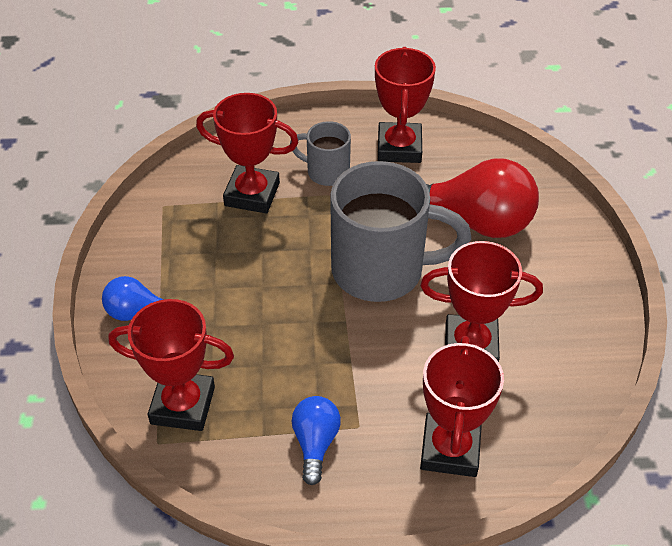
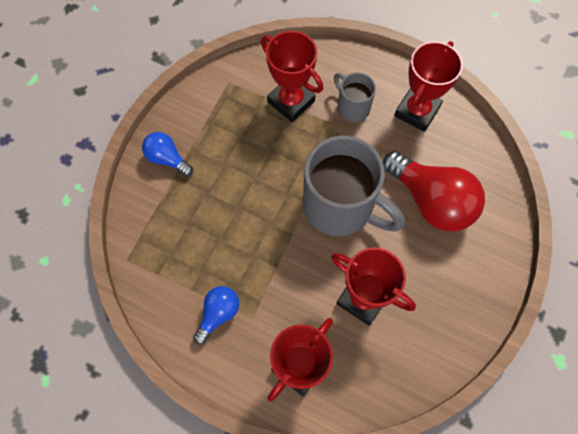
camera: 30 degrees right, 20 degrees up
(183, 405) = (156, 241): red trophy -> none

